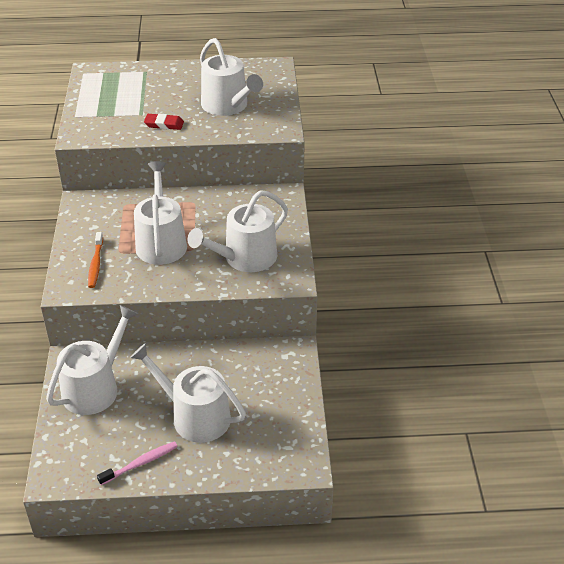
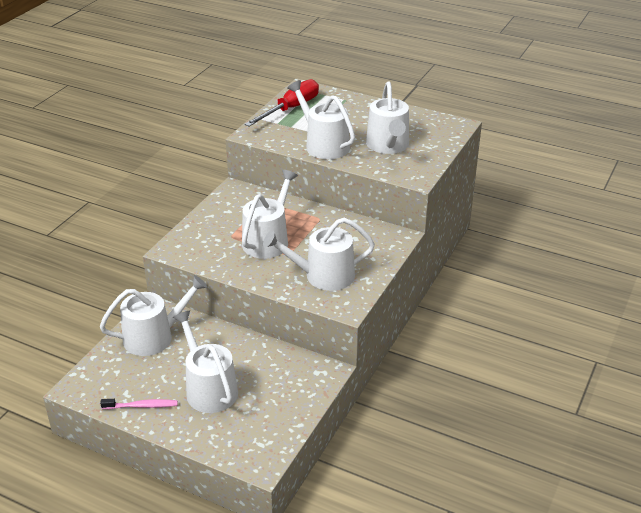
camera: 30 degrees right, 5 degrees down
(96, 264) = (206, 239): orange toothbrush -> none
(97, 97) = (290, 109): none -> red screwdriver
(164, 124) = (323, 145): red eraser -> white watering can

